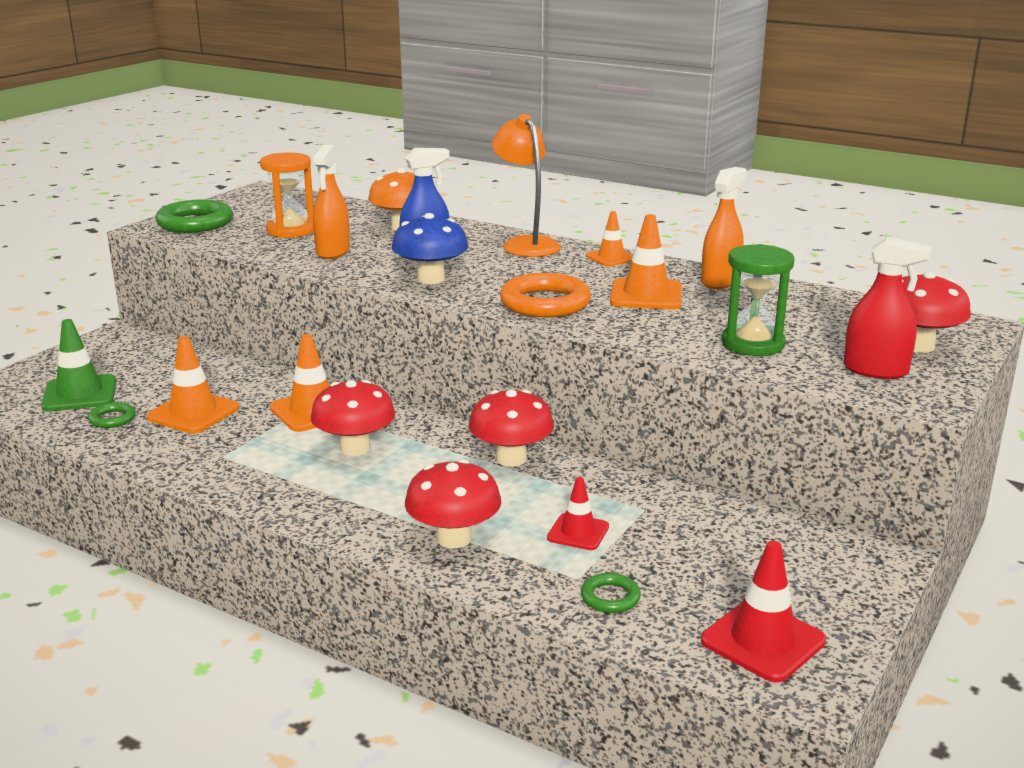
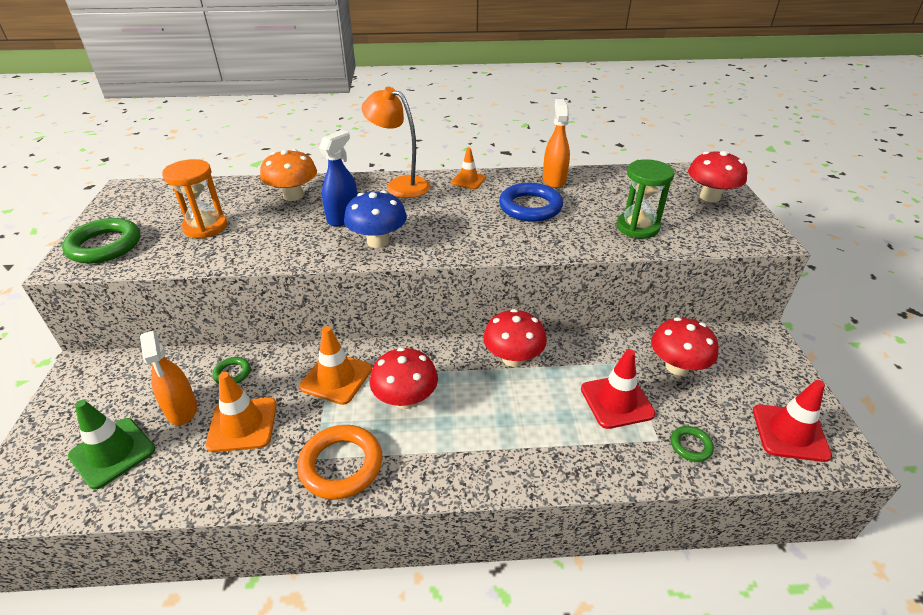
camera: 35 degrees left, 15 degrees up
(112, 419) = (175, 466): green ring -> green ring (232, 373)
(333, 252) = (269, 239): orange spray bottle -> orange spray bottle (182, 409)
(454, 538) = (557, 448): red mushroom -> red mushroom (677, 367)
(545, 303) = (481, 237): orange ring -> orange ring (341, 465)
(578, 532) = (616, 401): red traffic cone -> red traffic cone, size x1.60
(646, 295) = (530, 207): orange traffic cone -> blue ring
(876, 370) = (718, 224): red spray bottle -> none

